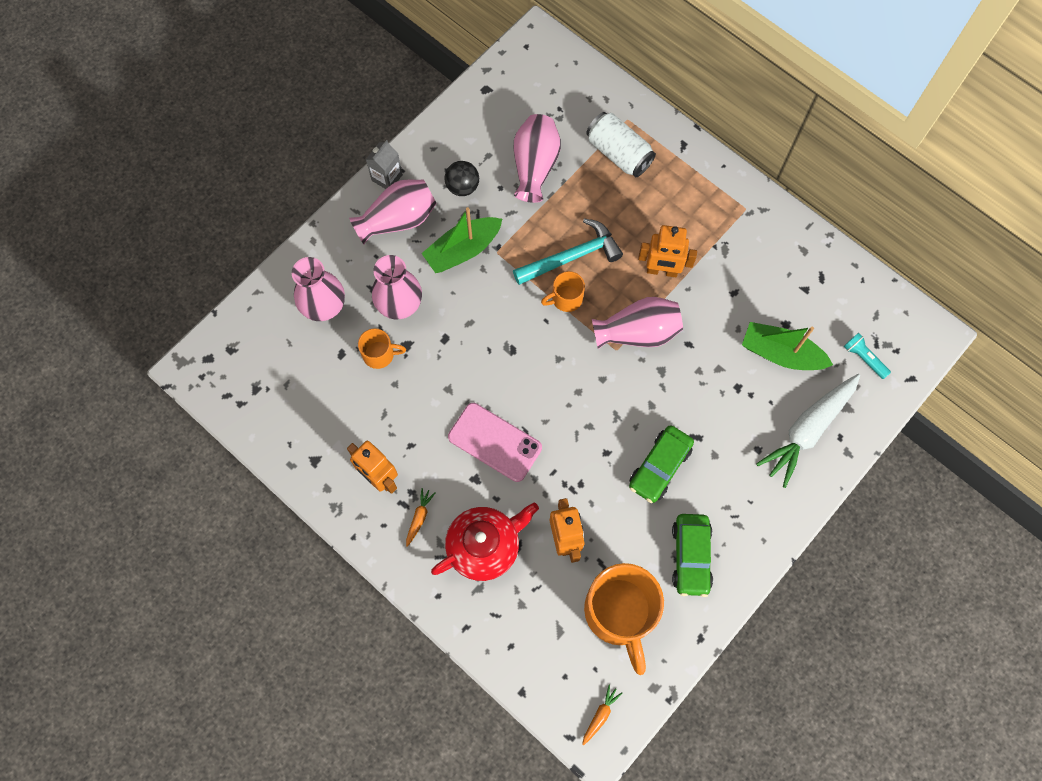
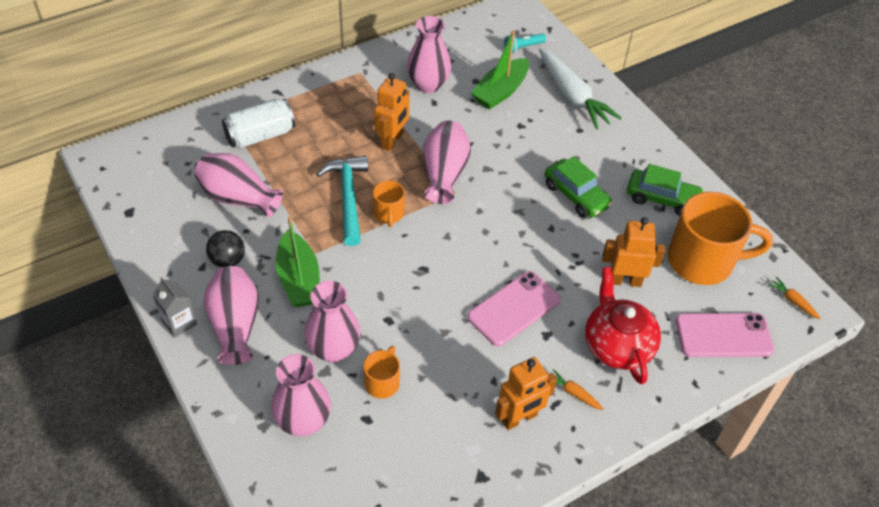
camera: 75 degrees left, 20 degrees down
(531, 647) = (723, 335): none -> pink phone
(757, 279) = (428, 85): none -> pink vase

